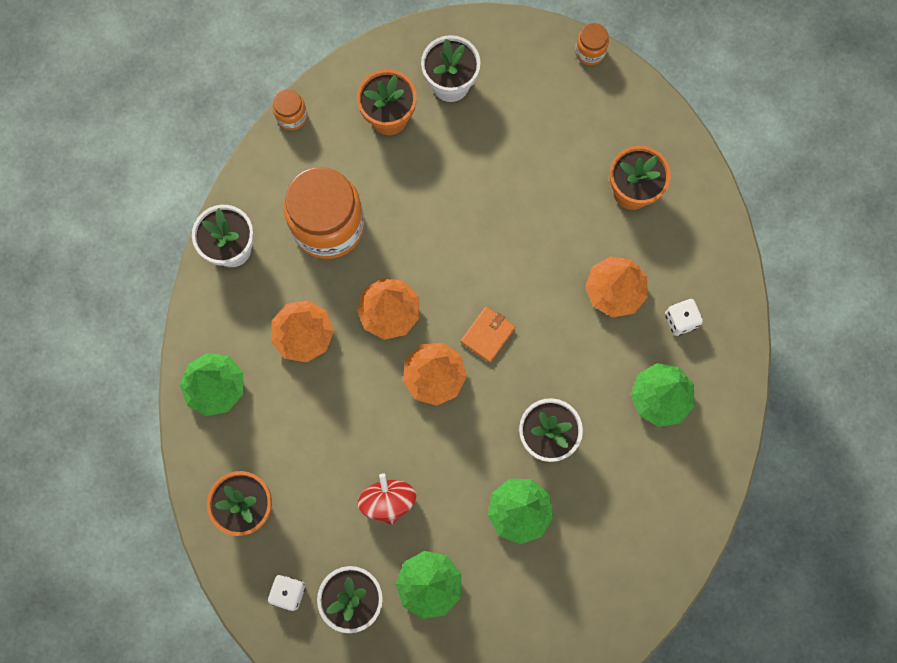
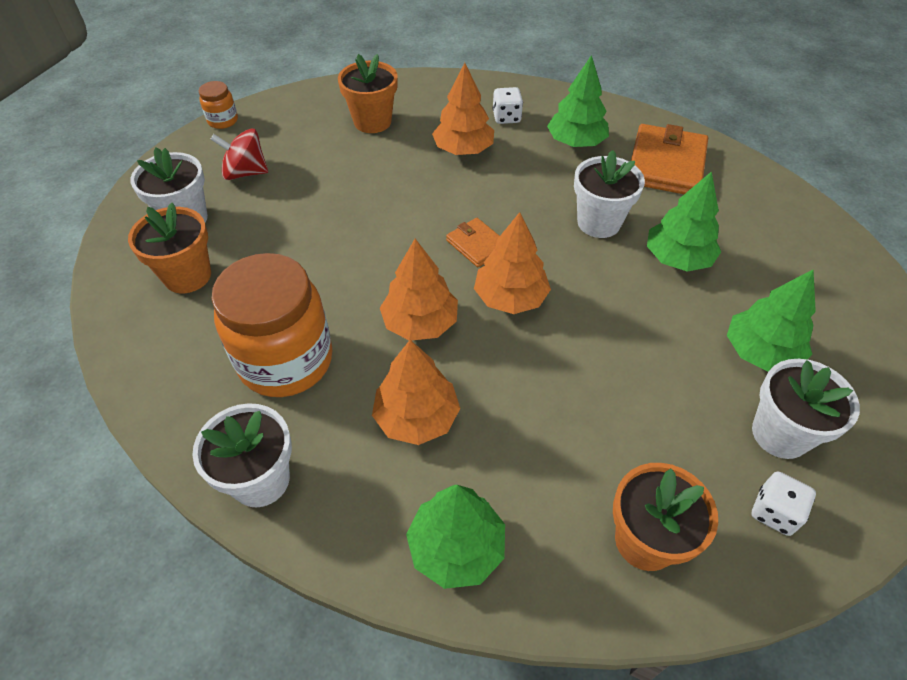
camera: 75 degrees left, 25 degrees down
(292, 116) = (122, 369): orange jar -> none
(388, 501) = (654, 371): red spinning top -> red spinning top (245, 173)
(651, 491) = (666, 164): none -> orange wallet

